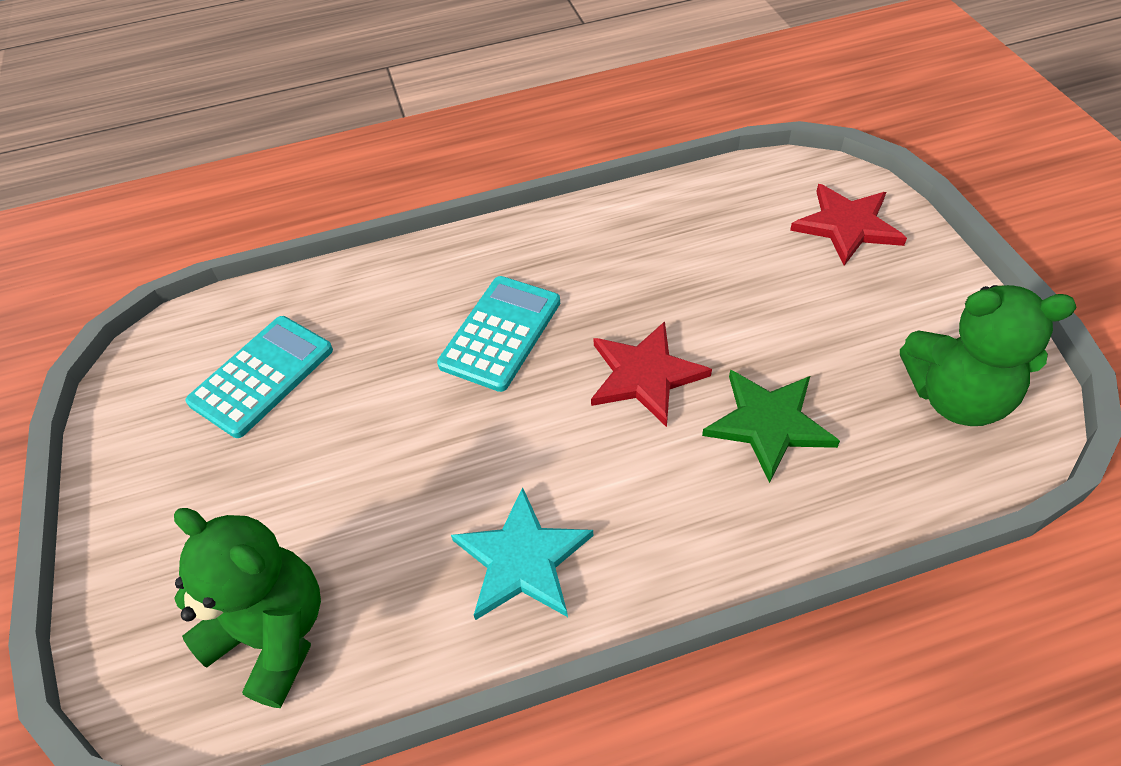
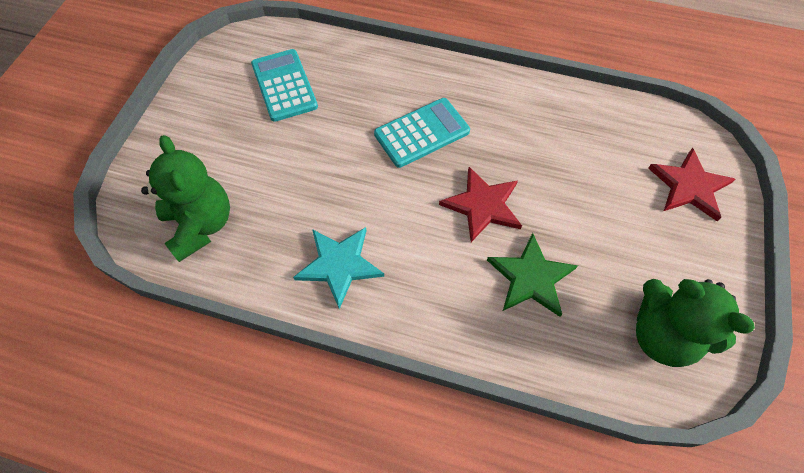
camera: 30 degrees right, 10 degrees up
(262, 376) = (284, 85): turquoise calculator -> turquoise calculator turned 90 degrees counterclockwise

